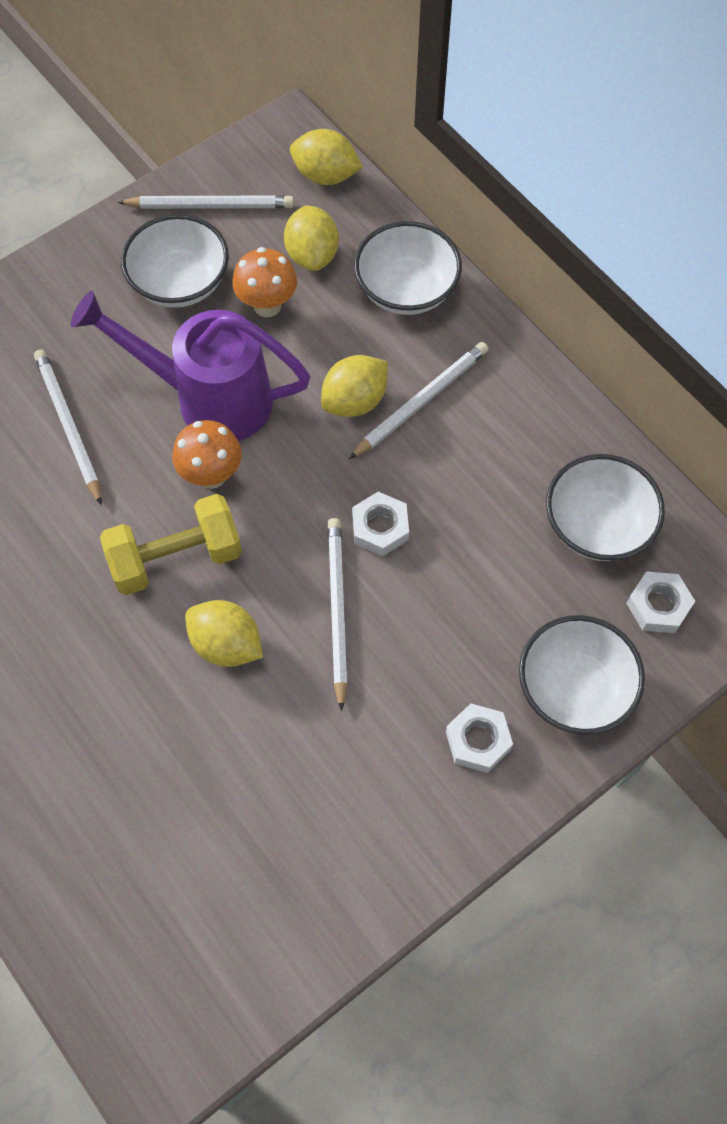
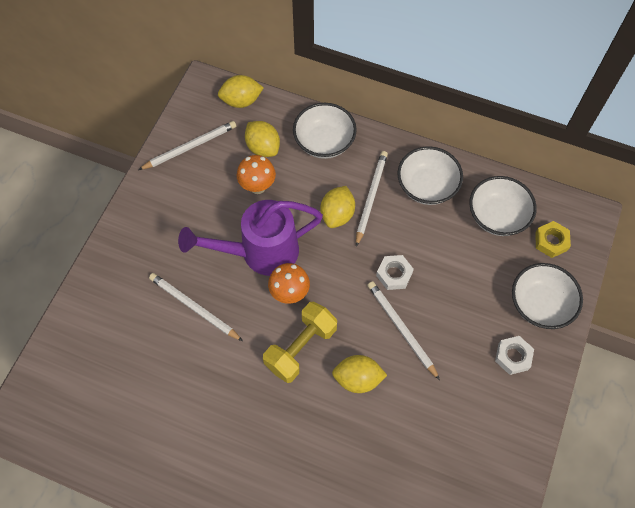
camera: 30 degrees left, 0 degrees up
(180, 282) = (202, 197): white bowl -> white bowl (427, 186)
(658, 606) = (551, 241): white nut -> yellow nut

